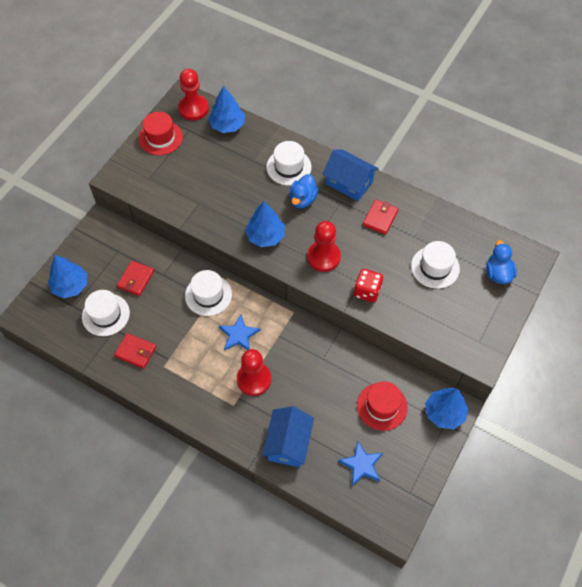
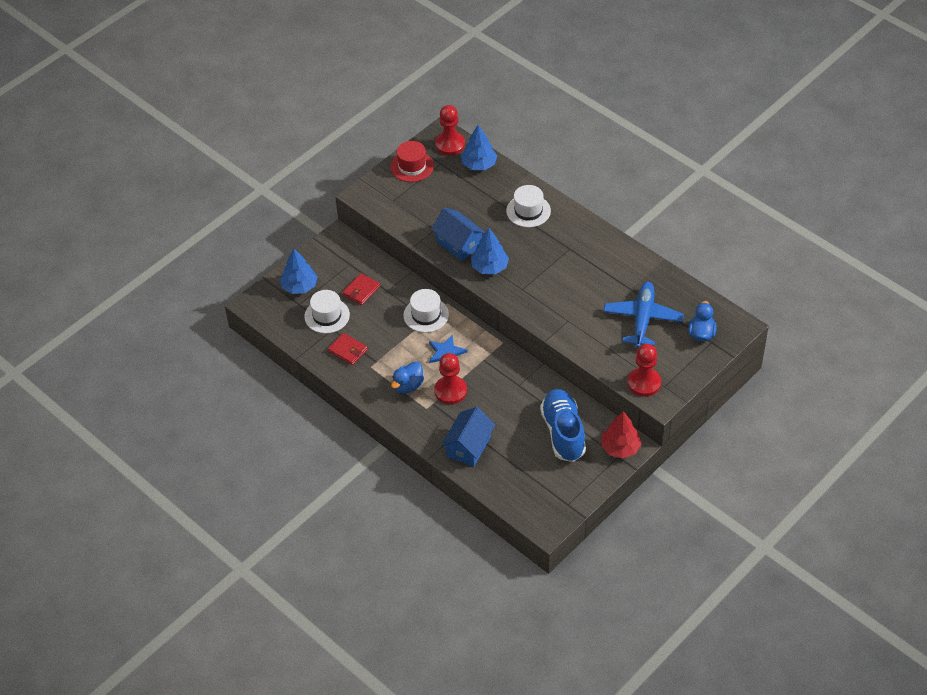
camera: 15 degrees right, 10 degrees down
(302, 199) = (533, 241): blue duck -> blue duck (408, 386)
(323, 257) = (539, 293): red pawn -> red pawn (644, 383)
(349, 183) = (583, 233): blue house -> blue house (459, 243)
(361, 464) = (530, 474): blue star -> none
(367, 291) = (572, 328): red dice -> none
(380, 218) = (603, 269): red wallet -> none
(382, 406) = (563, 433): red hat -> blue shoe
(435, 267) = (642, 319): white hat -> blue plane
(444, 413) = (620, 448): blue tree -> red tree

